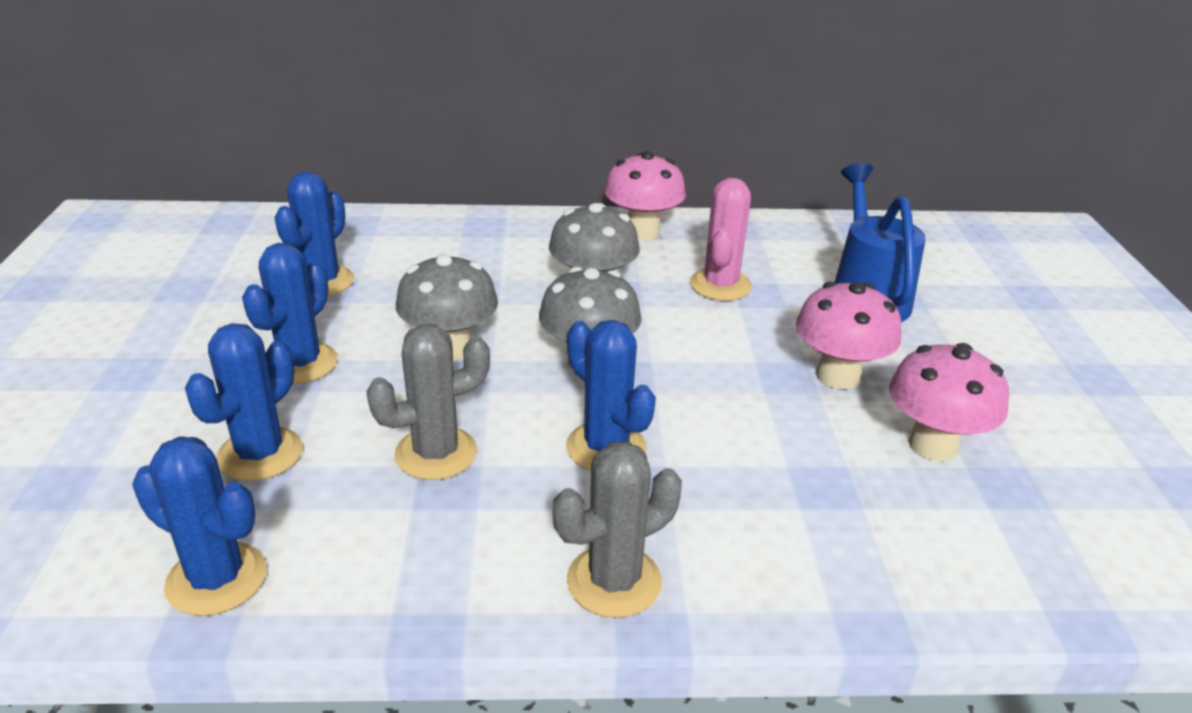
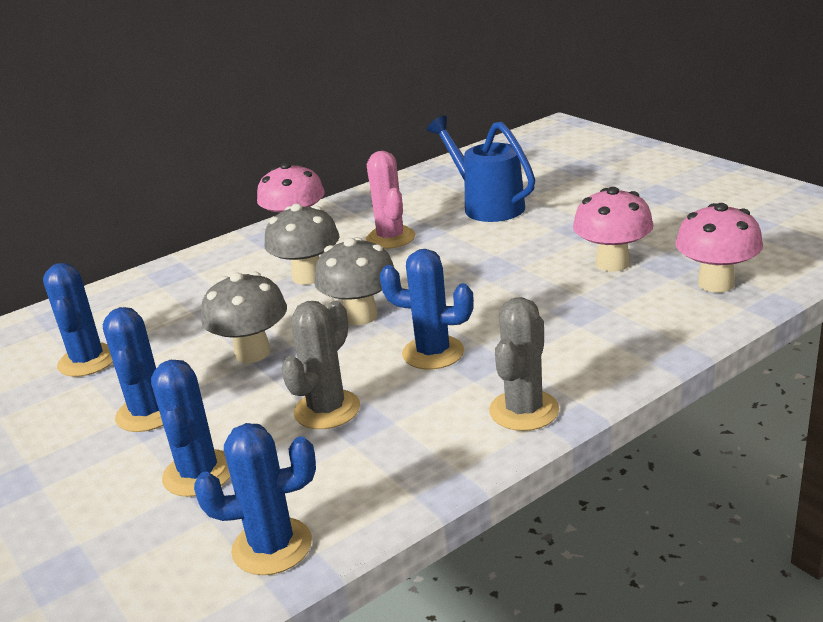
camera: 30 degrees left, 5 degrees down
(837, 376) = (522, 254): pink mushroom -> pink mushroom (716, 283)

